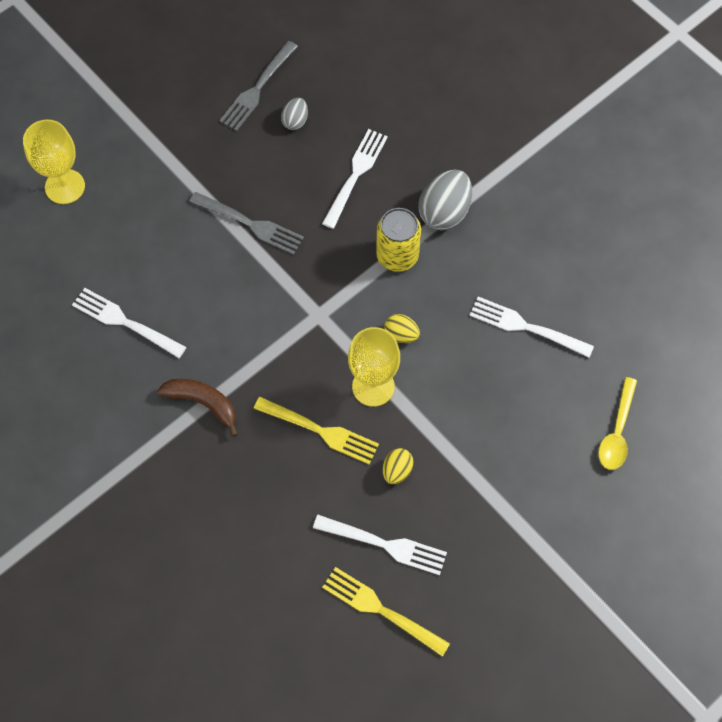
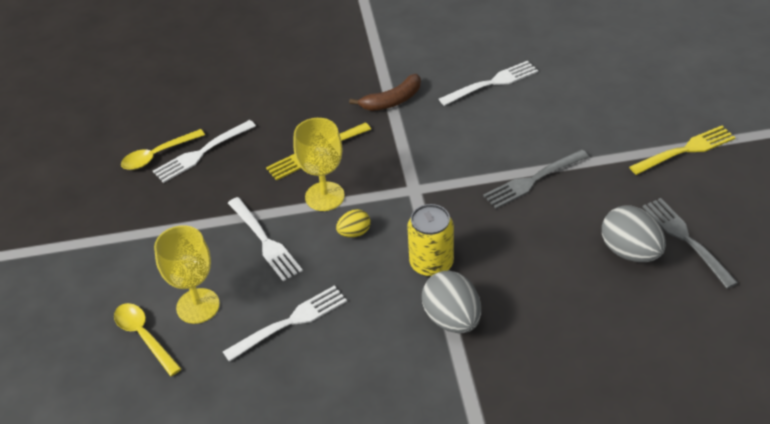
camera: 125 degrees right, 20 degrees down
(65, 186) = (644, 87): yellow goblet -> yellow goblet (198, 306)
(295, 121) = (630, 252): grey egg -> grey egg, size x1.84
(355, 175) = (539, 270): white fork -> white fork (265, 241)
(381, 610) = (162, 133): yellow fork -> yellow fork (685, 150)
(397, 470) = (247, 182): yellow egg -> none
(414, 589) = (157, 155): none -> yellow spoon

